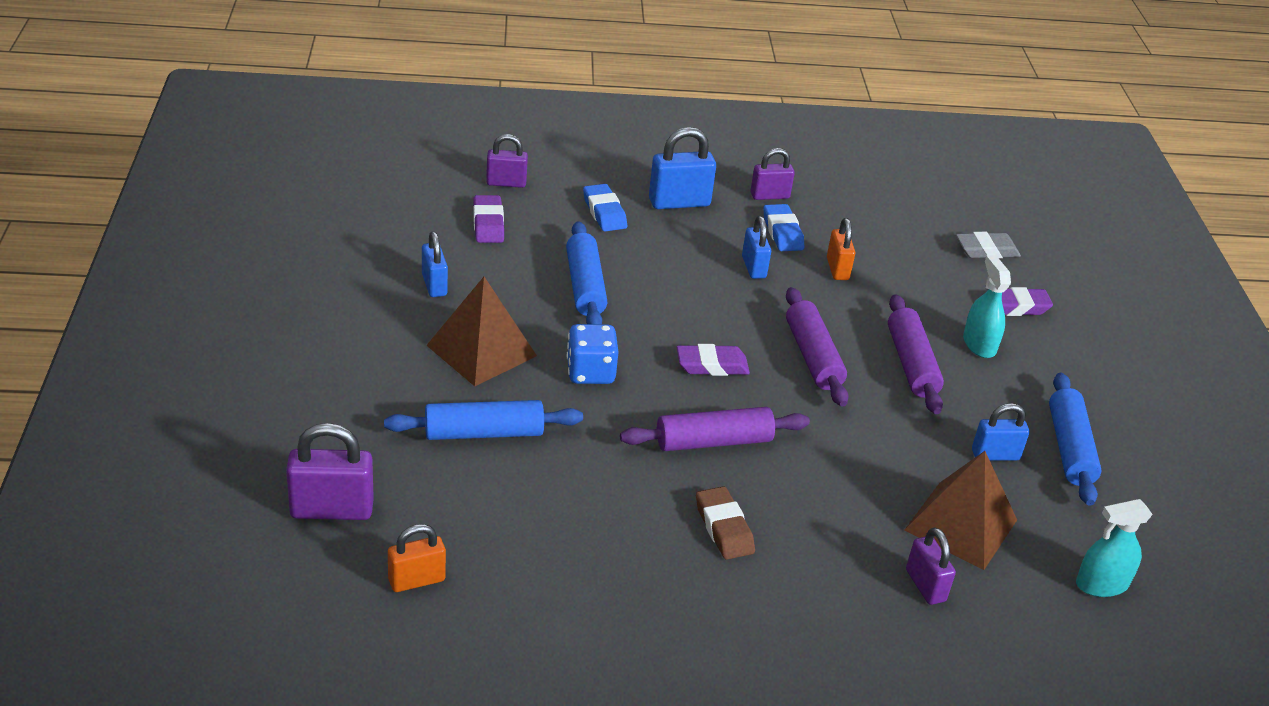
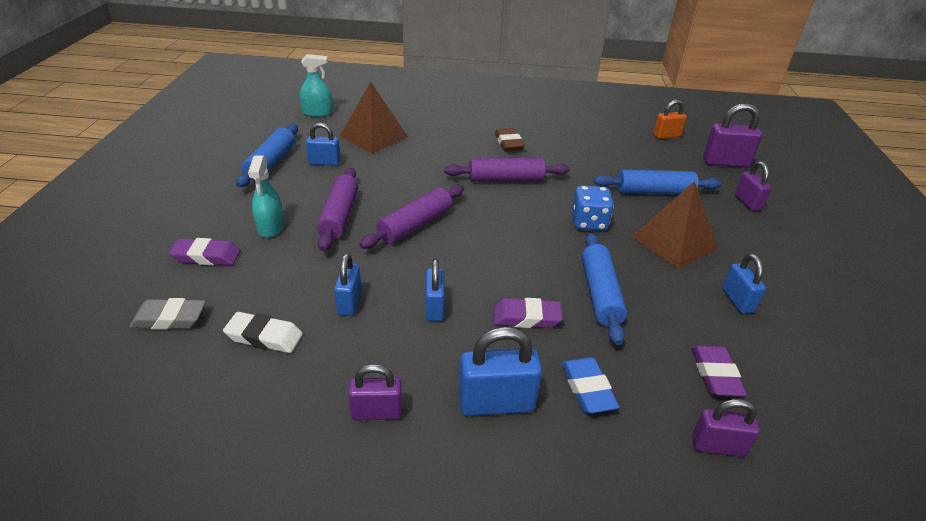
camera: 170 degrees left, 0 degrees up
(712, 365) = (496, 223): purple eraser -> purple eraser (526, 317)
(782, 232) = (386, 351): blue eraser -> none
(812, 357) = (415, 225): purple rolling pin -> purple rolling pin turned 45 degrees clockwise
(837, 269) = (349, 302): orange padlock -> blue padlock
(893, 240) = (264, 337): none -> white eraser
(925, 585) = (410, 118): purple padlock -> purple padlock (747, 202)

